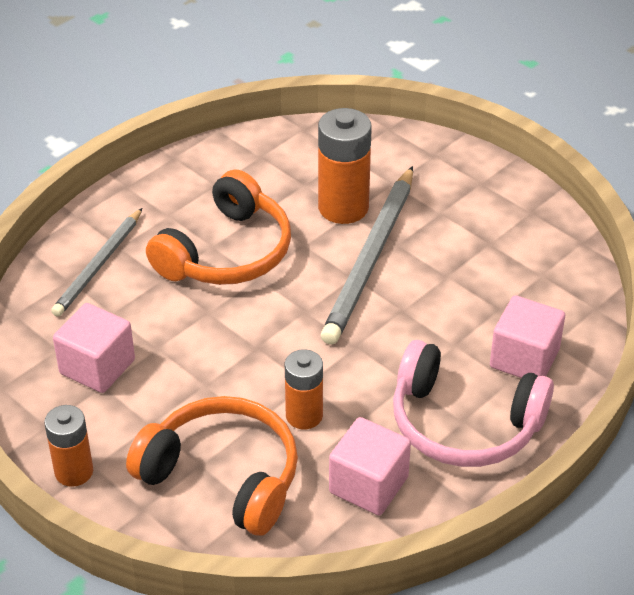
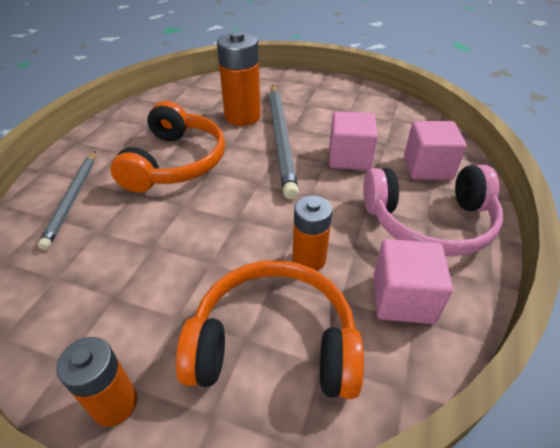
camera: 25 degrees left, 0 degrees up
(97, 367) = (101, 281): pink cube -> pink cube (349, 158)

